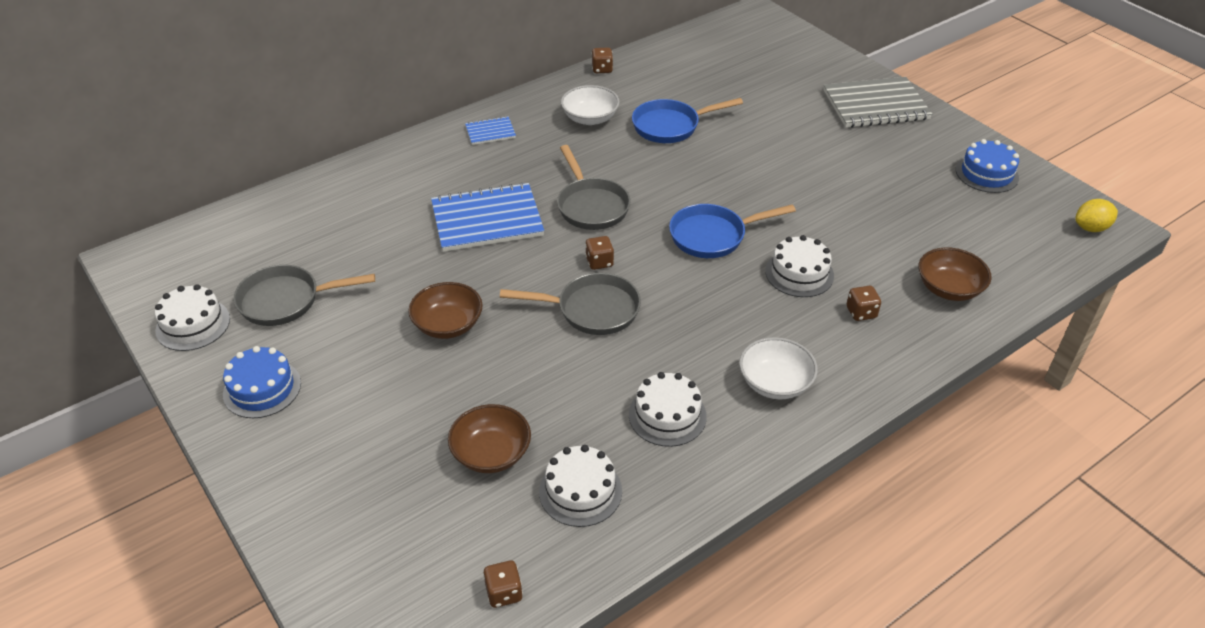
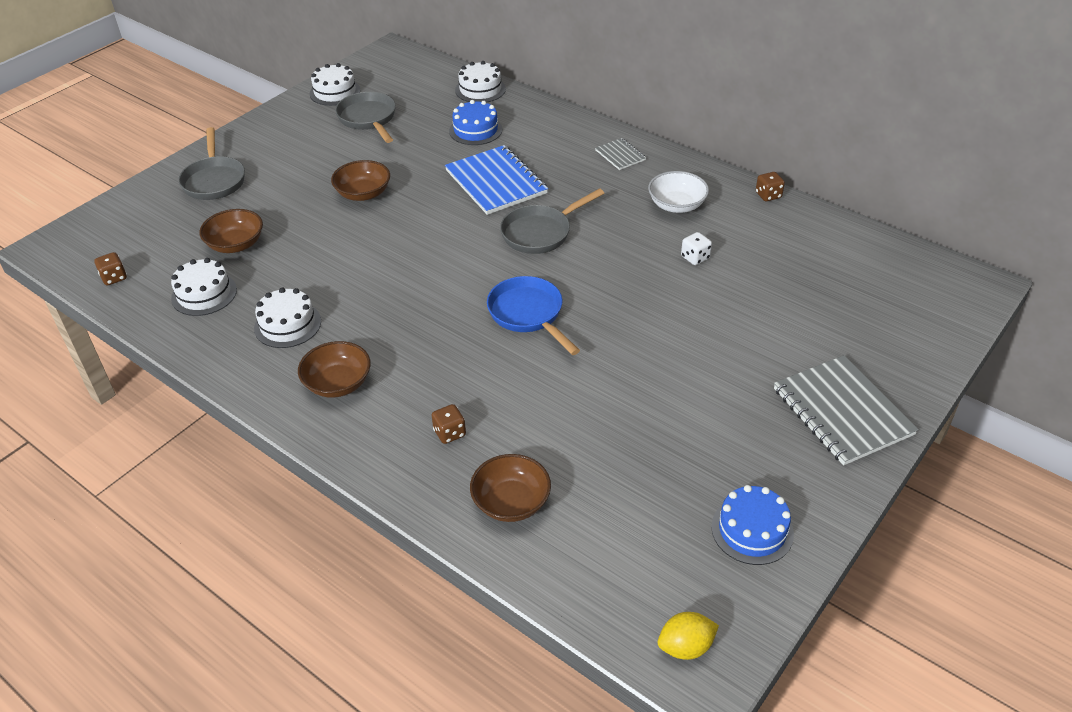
camera: 75 degrees right, 0 degrees up
(262, 388) = (281, 135): blue cake -> blue cake (475, 130)
(490, 132) = (620, 155): blue notebook -> grey notebook
(592, 310) = (401, 260): grey pan -> grey pan (214, 180)
(599, 262) = (464, 253): brown dice -> none
(670, 126) = (695, 258): blue pan -> white dice
(775, 383) = (338, 383): white bowl -> brown bowl
(799, 273) = (494, 381): white cake -> white cake (480, 89)
(1091, 228) = (685, 647): yellow lemon -> yellow lemon turned 75 degrees counterclockwise

